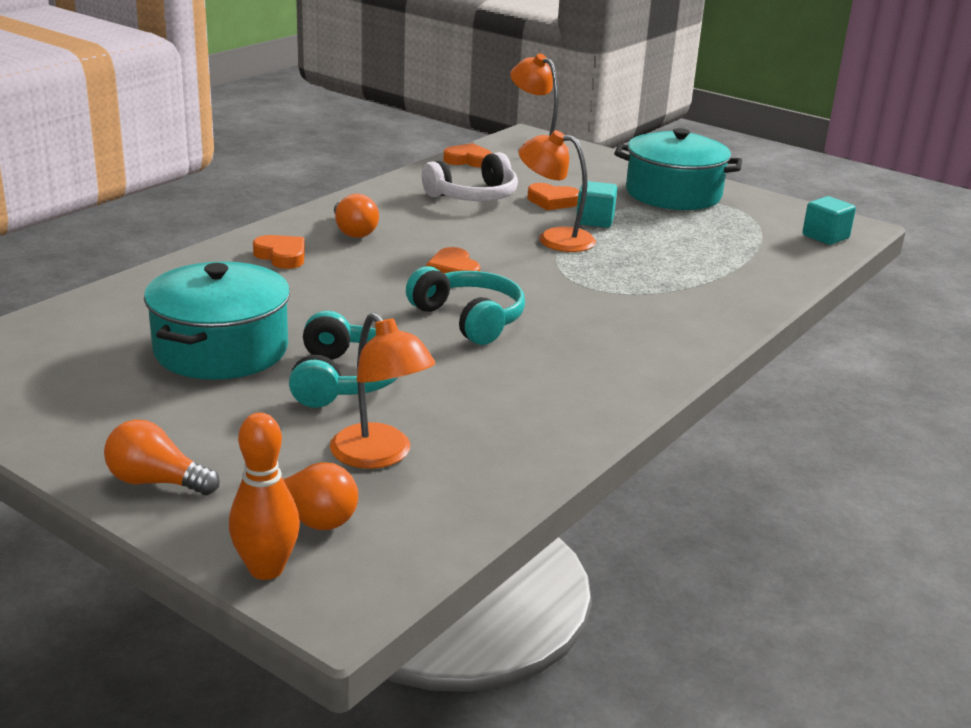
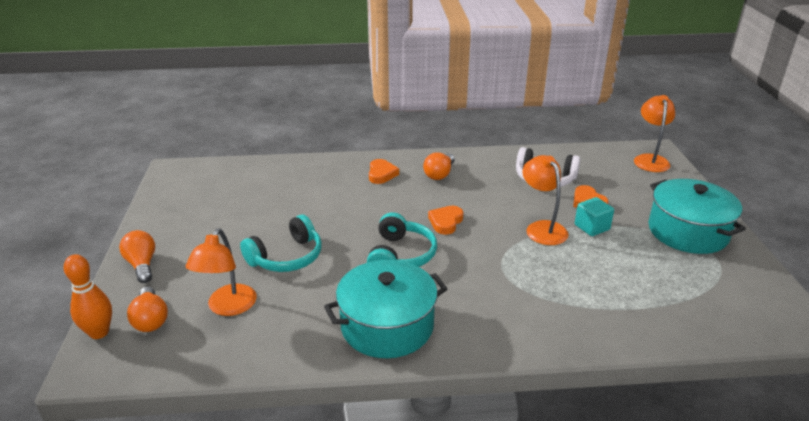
camera: 50 degrees right, 5 degrees up
(221, 349) = (271, 213): turquoise pot -> turquoise pot (387, 326)
(468, 160) = (585, 153): orange heart -> none
(825, 237) = (756, 321): turquoise cube -> none

